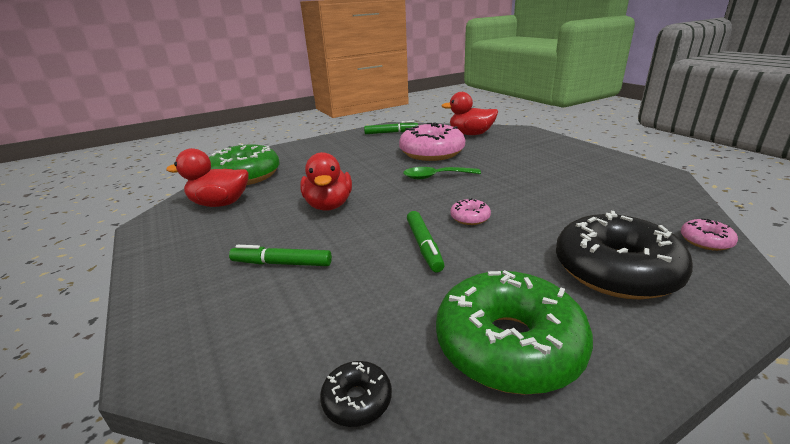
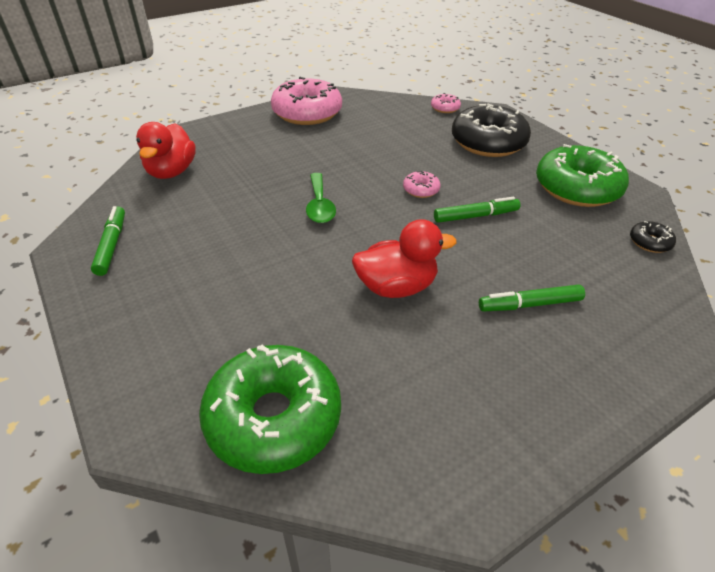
camera: 95 degrees left, 15 degrees up
(220, 204) = (391, 417): red duck -> none
(281, 263) = (529, 305): green marker -> green marker turned 75 degrees clockwise
(432, 152) = (234, 206): pink donut -> pink donut (307, 113)

